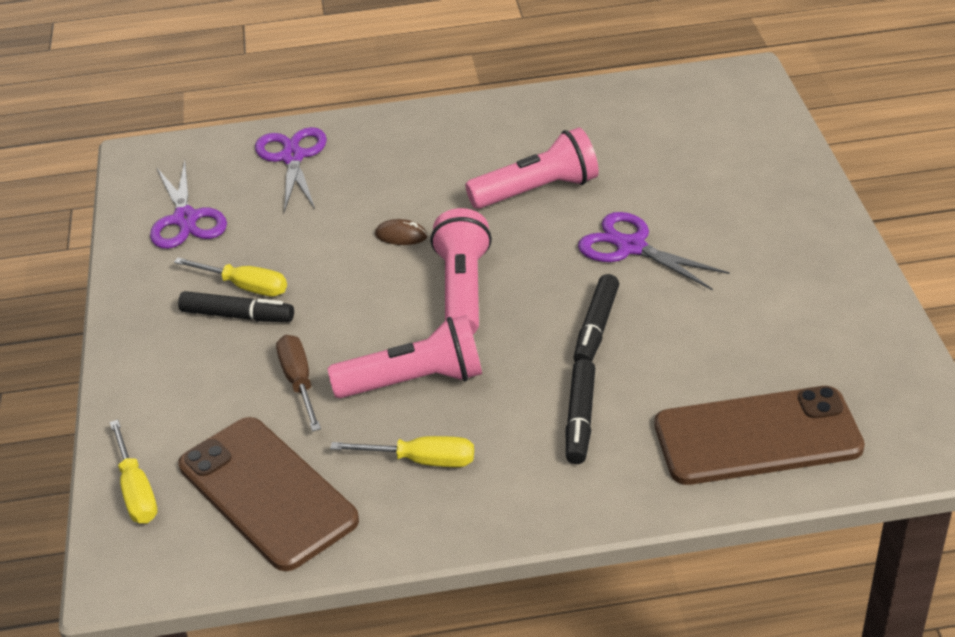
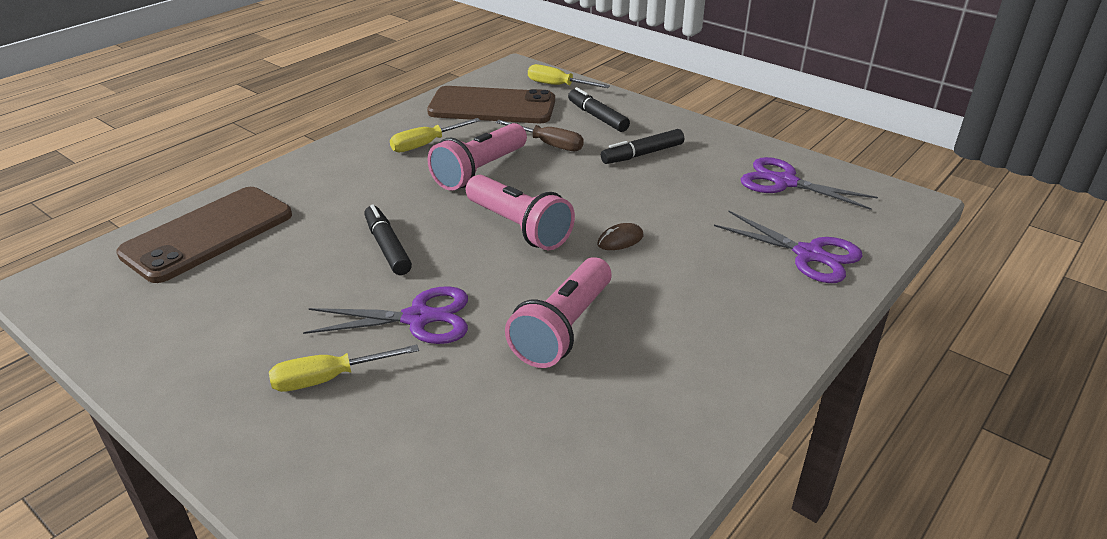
camera: 135 degrees right, 5 degrees down
(245, 286) = (667, 168): yellow screwdriver -> yellow screwdriver (328, 379)
(580, 419) = (346, 196): black marker -> black marker (597, 117)

